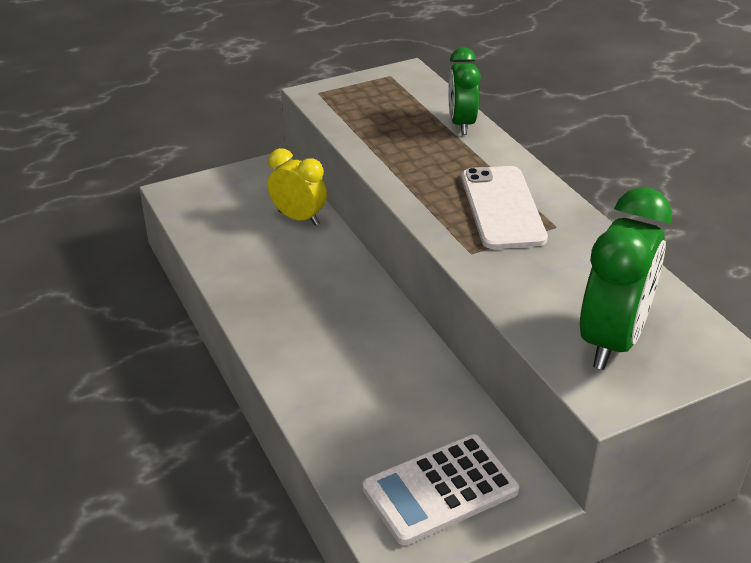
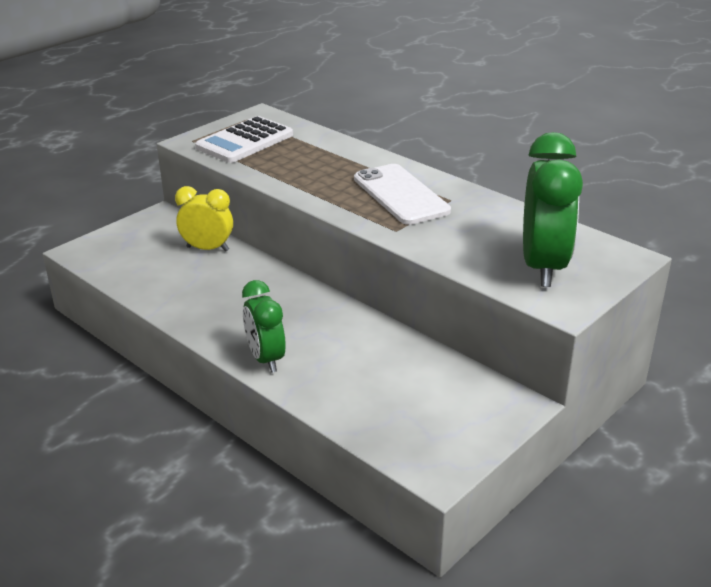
camera: 20 degrees left, 5 degrees down
(440, 490) = (446, 420): white calculator -> white calculator (245, 141)
(461, 124) = (330, 143): green clock -> green clock (266, 359)

